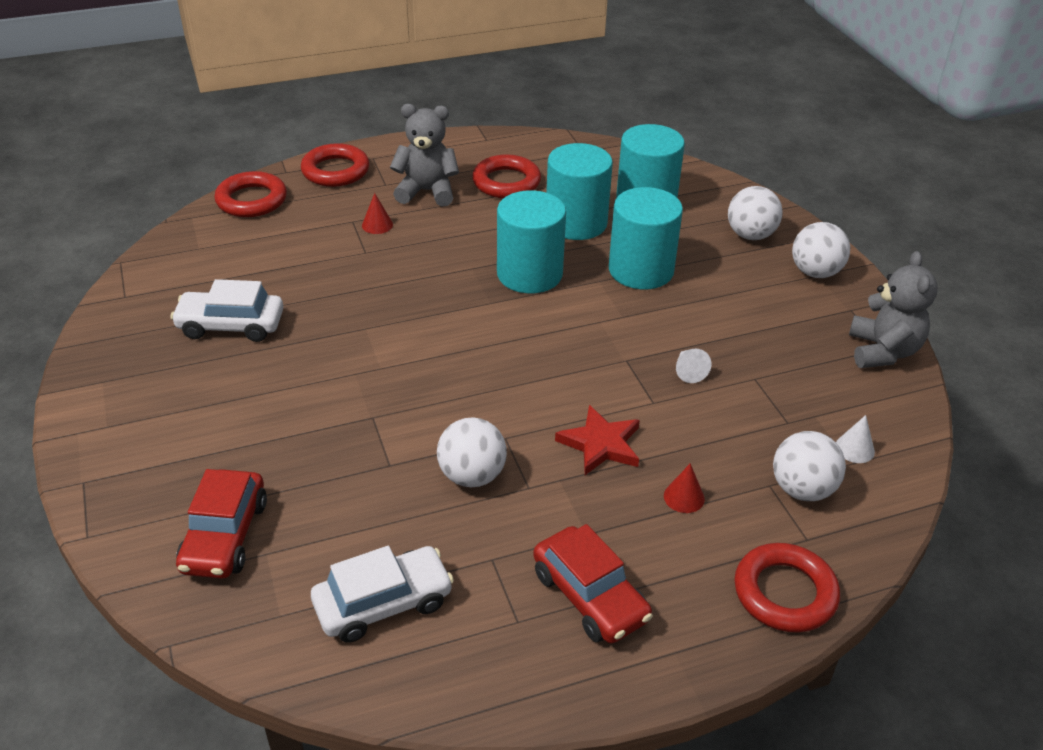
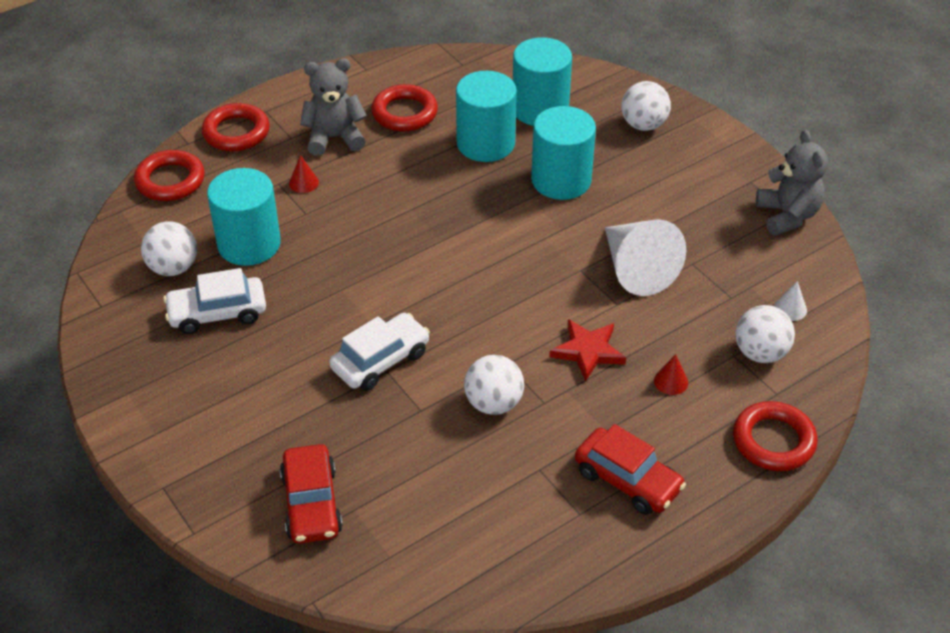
camera: 15 degrees left, 5 degrees up
(383, 603) = (468, 526): white car -> white car (381, 361)
(529, 274) = (465, 204): turquoise cylinder -> turquoise cylinder (249, 244)
(688, 371) = (636, 269): white cone -> white cone, size x2.47
(815, 272) = (710, 151): white ball -> white ball (173, 268)

